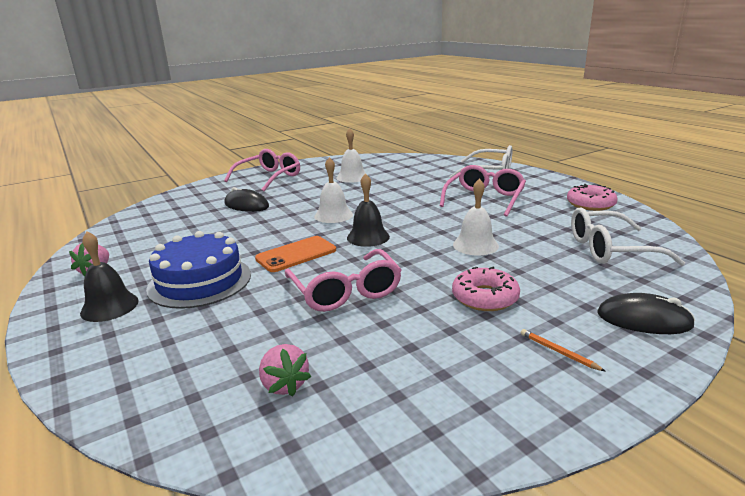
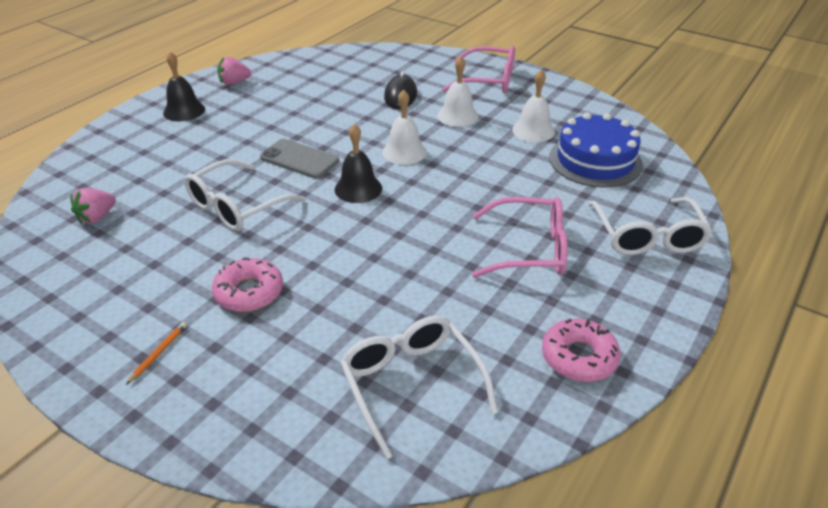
camera: 65 degrees right, 15 degrees up
(200, 281) = (232, 131): blue cake -> blue cake (595, 161)
(296, 254) = (299, 159): orange phone -> grey phone
(345, 291) = (236, 206): pink glasses -> white glasses
(475, 245) = (372, 266): white bell -> white bell (457, 116)
(644, 319) = (231, 416): black mouse -> none

